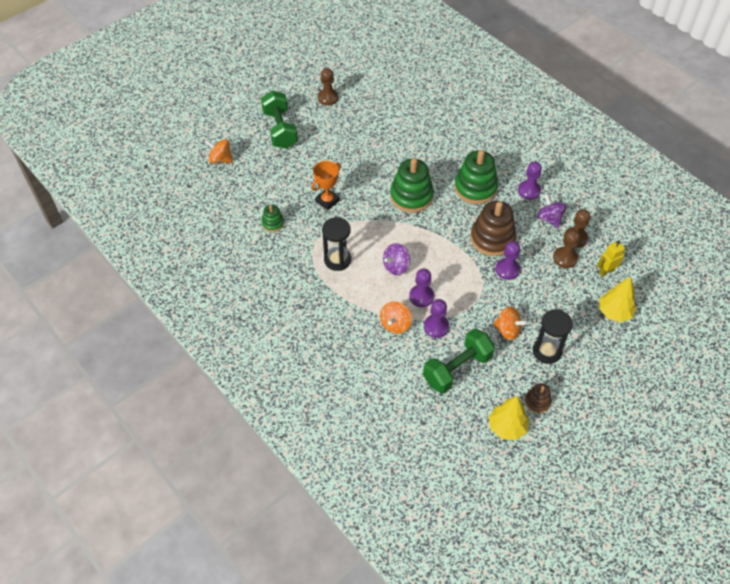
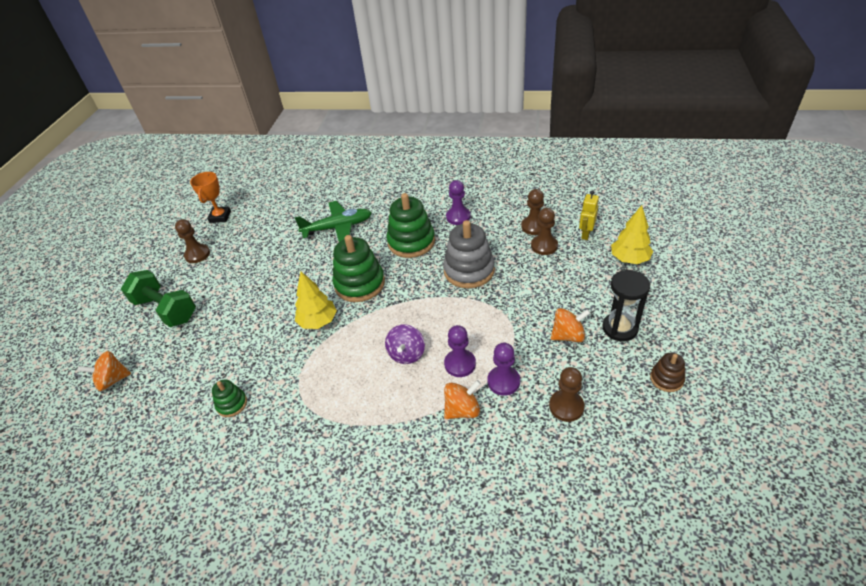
camera: 35 degrees left, 10 degrees down
(327, 201) = (276, 342): orange trophy -> orange trophy (220, 217)
(337, 260) = (340, 390): black hourglass -> none
(395, 324) = (462, 410): orange spinning top -> orange spinning top turned 105 degrees counterclockwise
(436, 140) = (338, 227): none -> green plane
(457, 369) = (566, 406): green dumbbell -> brown pawn
(492, 238) = (469, 270): brown stacking toy -> grey stacking toy
(507, 269) = (509, 286): purple pawn -> none
(507, 427) = (672, 425): yellow tree -> yellow tree (318, 321)
(549, 219) = (498, 226): purple spinning top -> none

